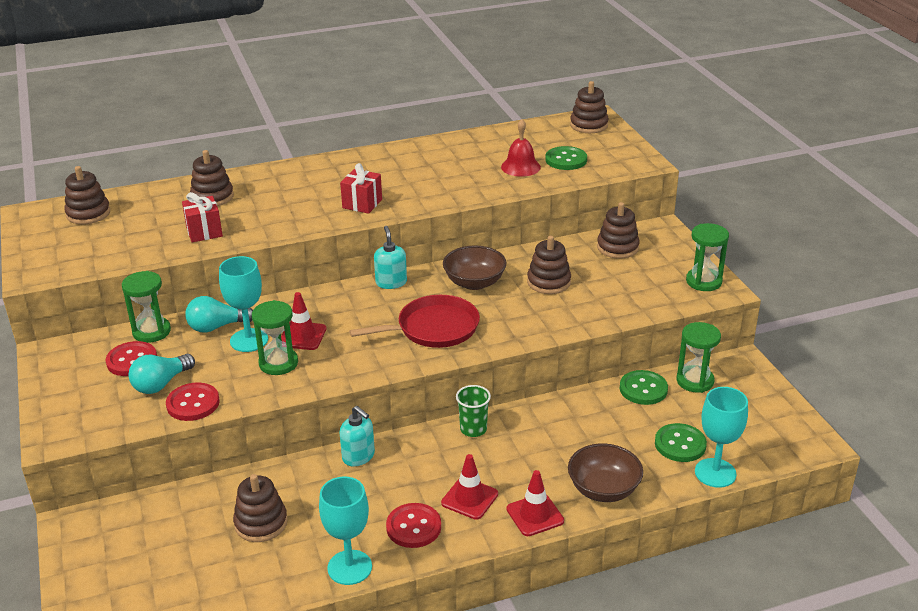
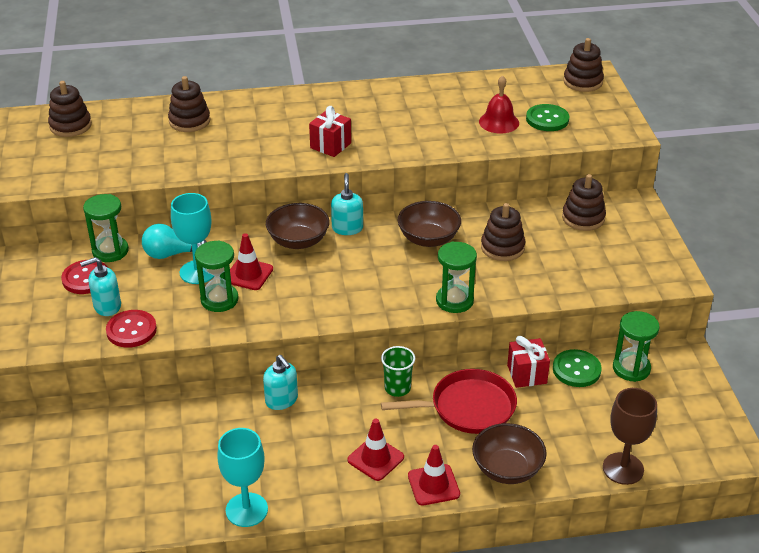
camera: 10 degrees right, 5 degrees up
(161, 384) = (107, 306): turquoise light bulb -> turquoise soap dispenser
(204, 232) = (173, 158): red gift -> red gift (527, 374)
(261, 523) = (176, 453): brown stacking toy -> none
(345, 299) = (298, 241): none -> brown bowl
(413, 527) = (315, 479): red button -> none
(433, 328) = (375, 283): red pan -> red pan (468, 407)
(680, 444) = (596, 433): green button -> none
(703, 281) = (660, 267): green hourglass -> green hourglass (454, 301)
(715, 473) = (623, 468): turquoise goblet -> brown goblet

